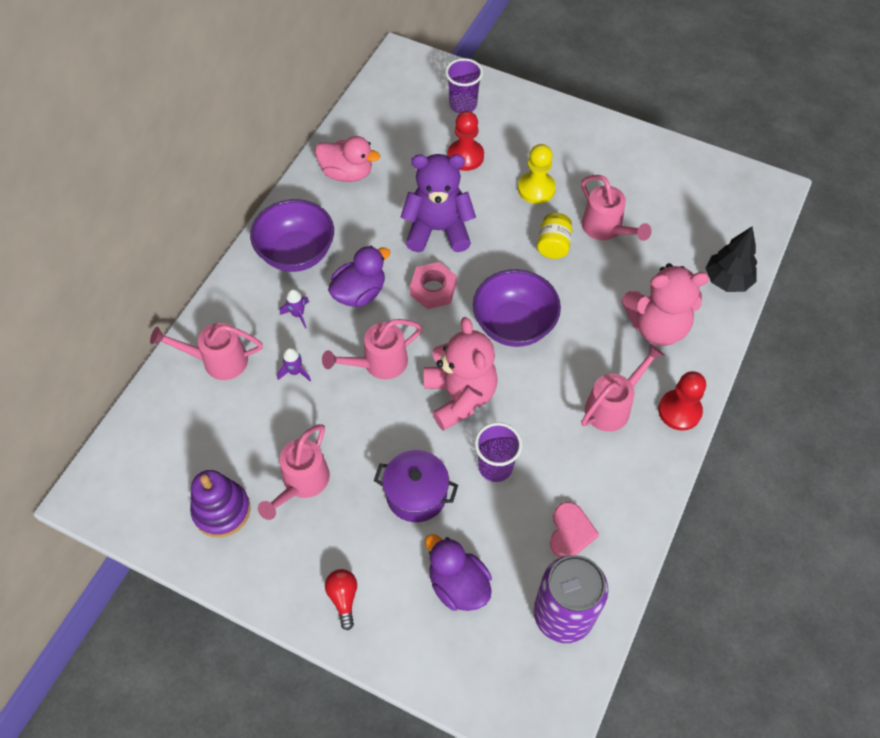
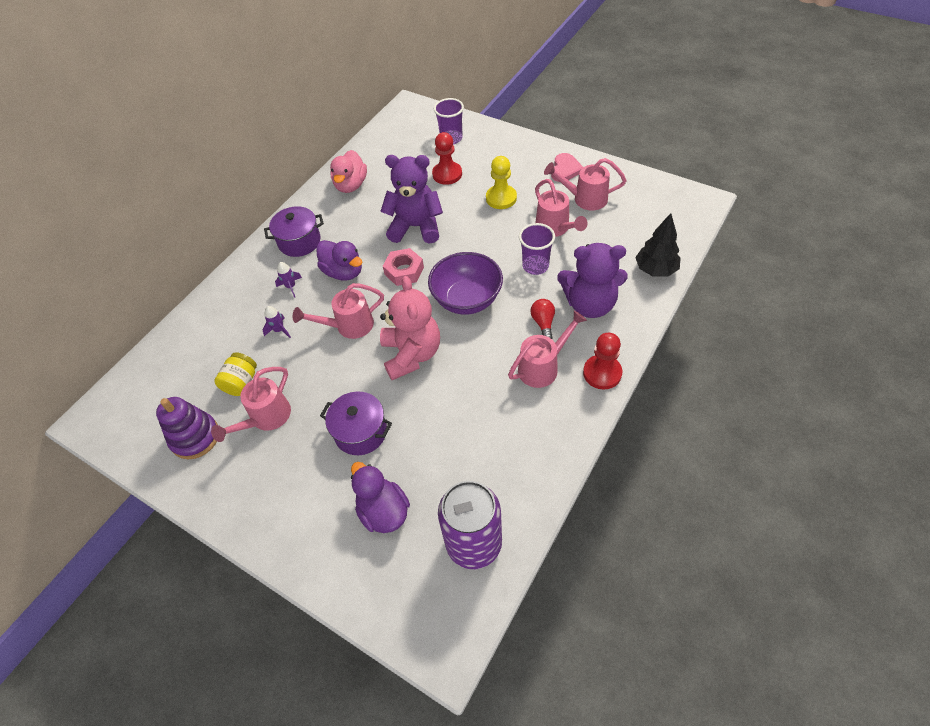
camera: 10 degrees right, 5 degrees down
(218, 361) = (219, 320): pink watering can -> pink watering can (585, 199)
(296, 253) = (299, 242): purple bowl -> purple pot
(343, 598) = (281, 516): red light bulb -> red light bulb (543, 323)
(347, 173) = (351, 185): pink duck -> pink duck turned 75 degrees clockwise
(359, 293) = (343, 272): purple duck -> purple duck turned 75 degrees clockwise
(495, 467) = (433, 412): purple cup -> purple cup (535, 266)
(553, 245) = (509, 240): yellow jar -> yellow jar (241, 382)
(570, 532) = (491, 471): pink heart -> pink heart (565, 169)
(657, 326) = (590, 304): pink teddy bear -> purple teddy bear

